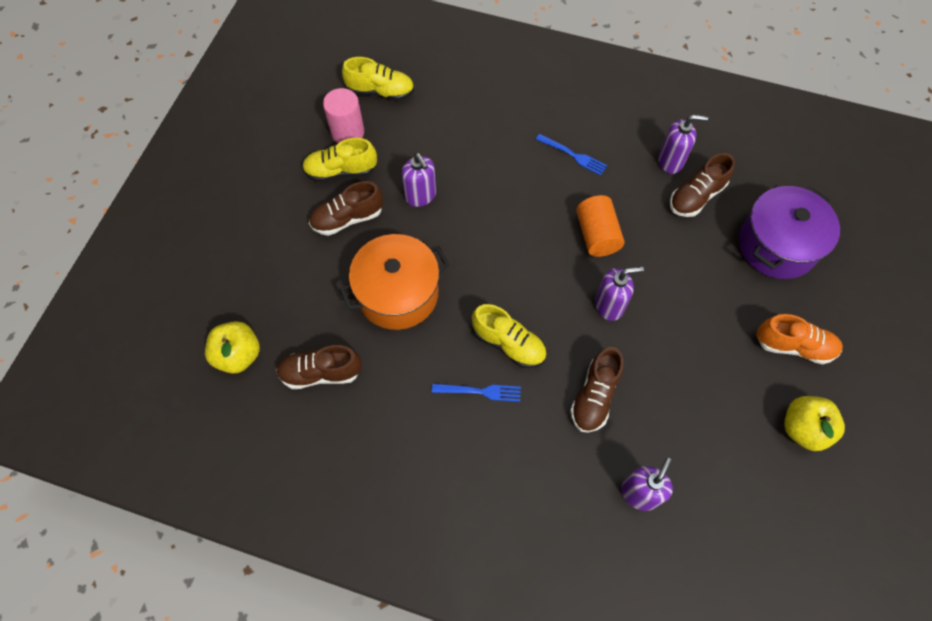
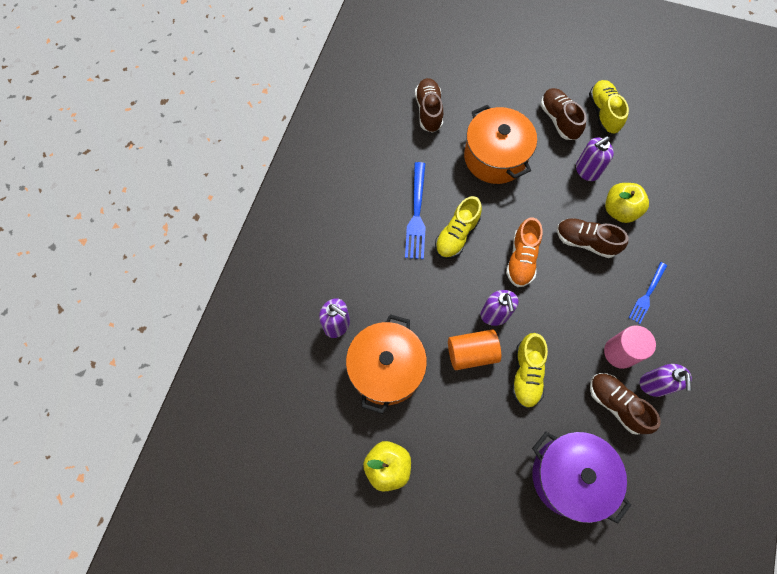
camera: 90 degrees right, 5 degrees up
(238, 355) = (440, 61): yellow apple -> yellow apple (619, 210)
(347, 132) = (643, 115): pink cylinder -> pink cylinder (620, 352)
(380, 91) = (691, 137): yellow shoe -> yellow shoe (526, 374)
(480, 391) = (416, 215): blue fork -> blue fork, size x1.56
(594, 396) = (414, 297): brown shoe -> brown shoe (585, 241)
(597, 235) = (563, 309): orange cylinder -> orange cylinder (471, 353)
(689, 430) = (386, 369): none -> orange pot
(793, 346) = (464, 473): orange shoe -> orange shoe (521, 259)

